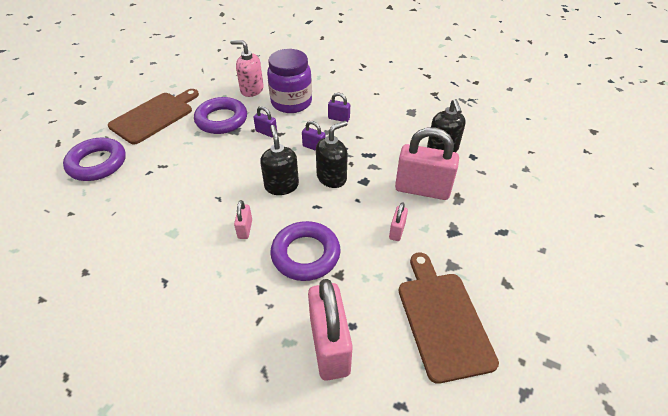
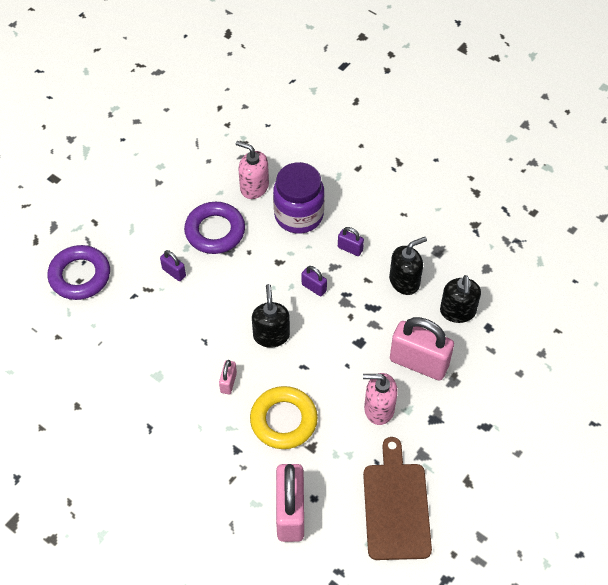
camera: 10 degrees right, 10 degrees up
(154, 116) = (139, 215): brown cutting board -> none
(266, 132) = (264, 258): purple padlock -> purple padlock (174, 272)
(305, 254) = (283, 420): purple ring -> yellow ring
(332, 177) = (326, 333): black soap dispenser -> black soap dispenser (404, 281)
(397, 231) = (378, 409): pink padlock -> pink soap dispenser

